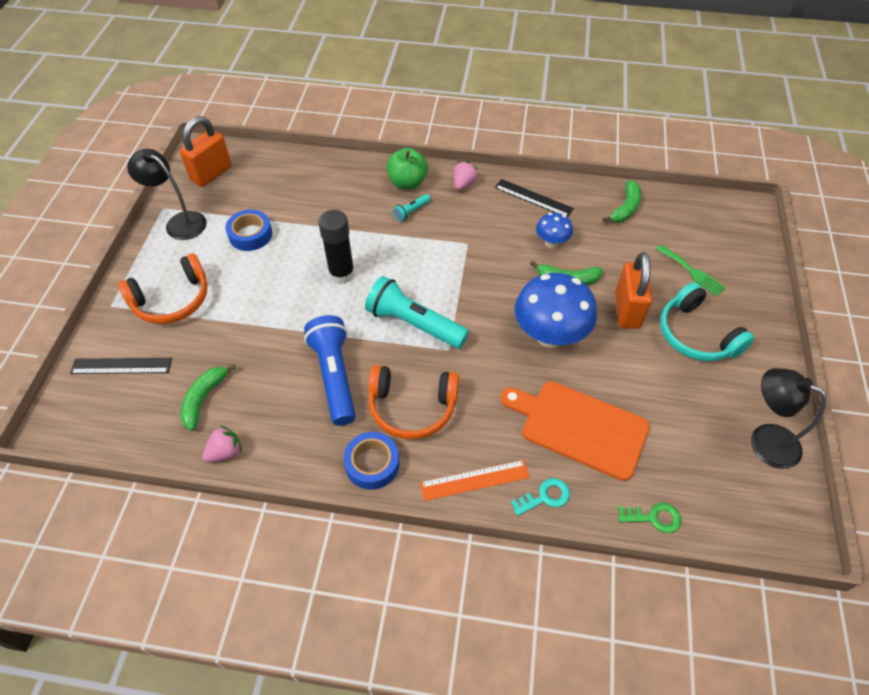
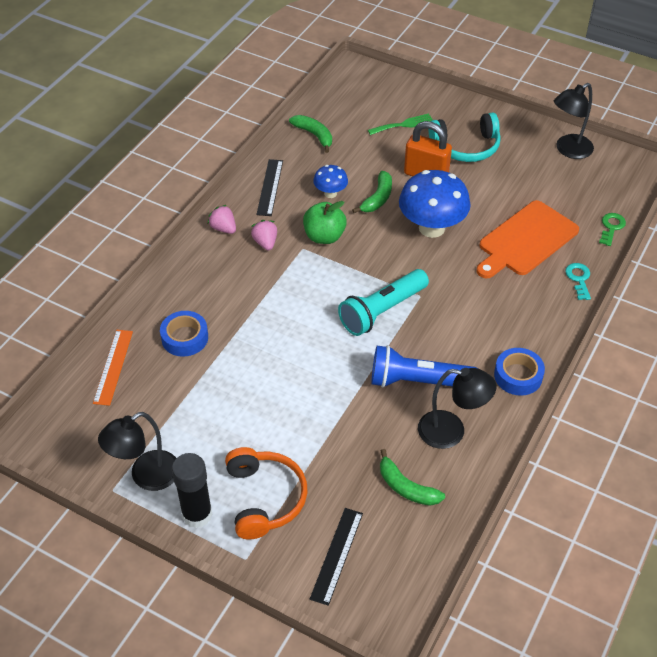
camera: 70 degrees left, 5 degrees down
(211, 174) = (80, 434): orange padlock -> none
(225, 452) = (472, 479): pink strawberry -> pink strawberry (265, 243)
(250, 235) = (202, 413): blue tape -> blue tape (185, 338)
(279, 420) = (451, 432): none -> black lamp
(342, 274) = (296, 349): black glue stick -> black glue stick (197, 514)
(407, 183) = (197, 269): green apple -> green apple (324, 236)
(411, 212) = (240, 276): turquoise flashlight -> none
(412, 408) = (472, 336): orange headphones -> none
(475, 480) = (553, 315): orange ruler -> orange ruler (113, 367)
(533, 198) = (269, 187): black ruler -> black ruler turned 45 degrees counterclockwise

